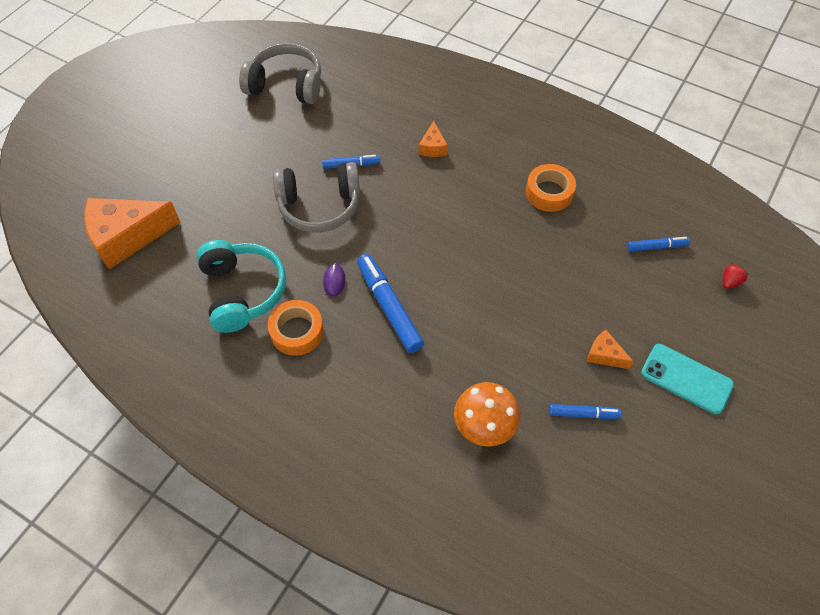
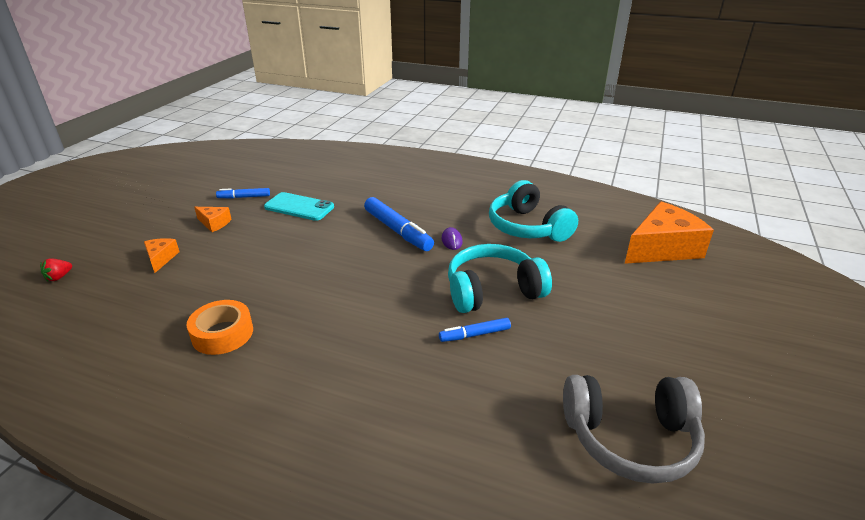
camera: 170 degrees right, 25 degrees down
(297, 331) = (469, 212): orange tape -> none
(319, 206) = (492, 291): grey headphones -> turquoise headphones
(433, 147) = (372, 369): orange cheese -> orange cheese (161, 258)
(484, 426) = (318, 187): orange mushroom -> none
(656, 247) = (118, 296): blue marker -> none
(686, 378) = (152, 218): turquoise phone -> turquoise phone (299, 207)

